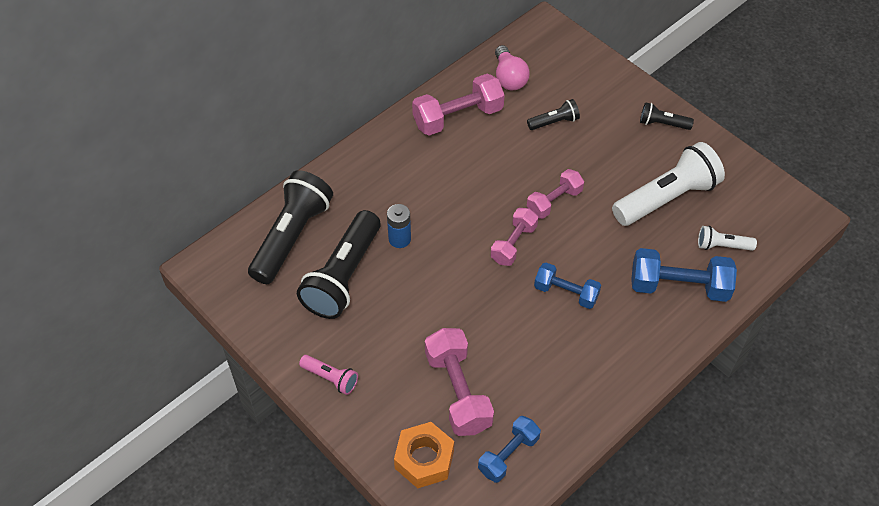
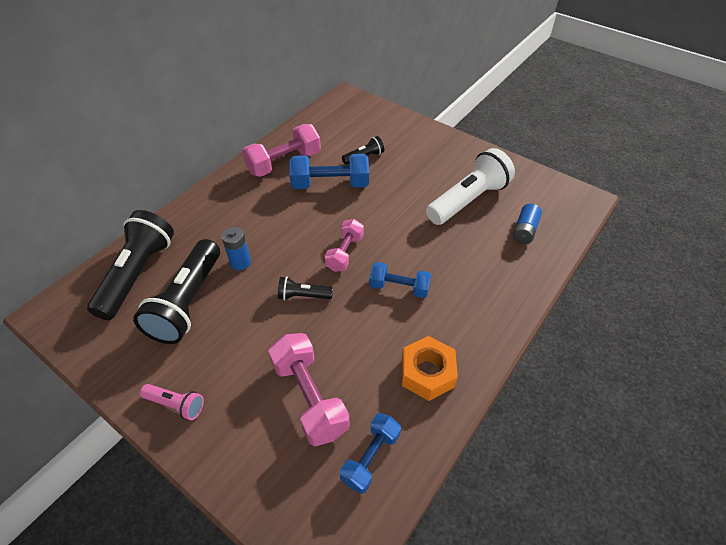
camera: 10 degrees left, 5 degrees down
(424, 459) = (281, 479): orange nut -> orange nut (427, 373)
(509, 78) = (322, 132): pink light bulb -> none
(554, 201) = (375, 215): pink dumbbell -> none
(662, 124) = (450, 149): black flashlight -> black flashlight (303, 296)
(679, 286) = (497, 268): blue dumbbell -> blue dumbbell (330, 184)
(722, 246) = (524, 230): white flashlight -> blue battery

